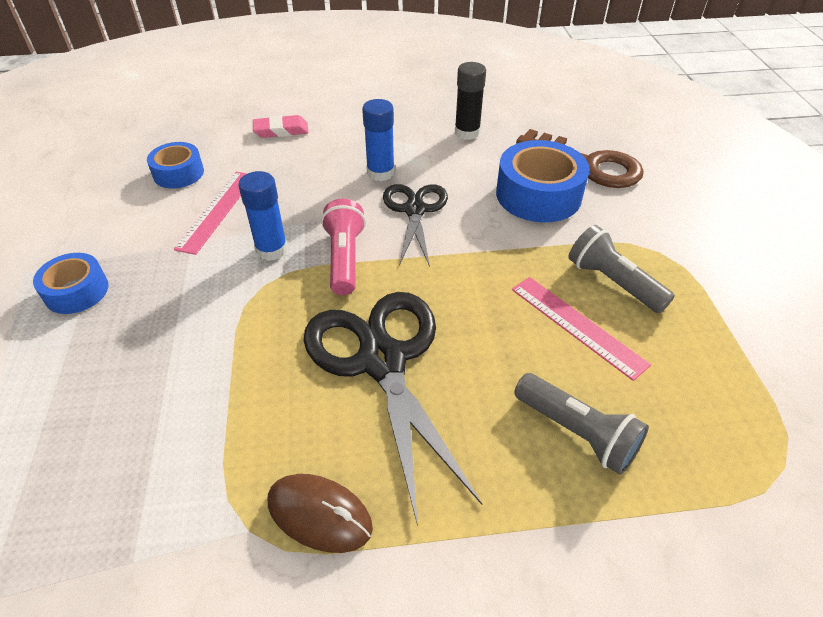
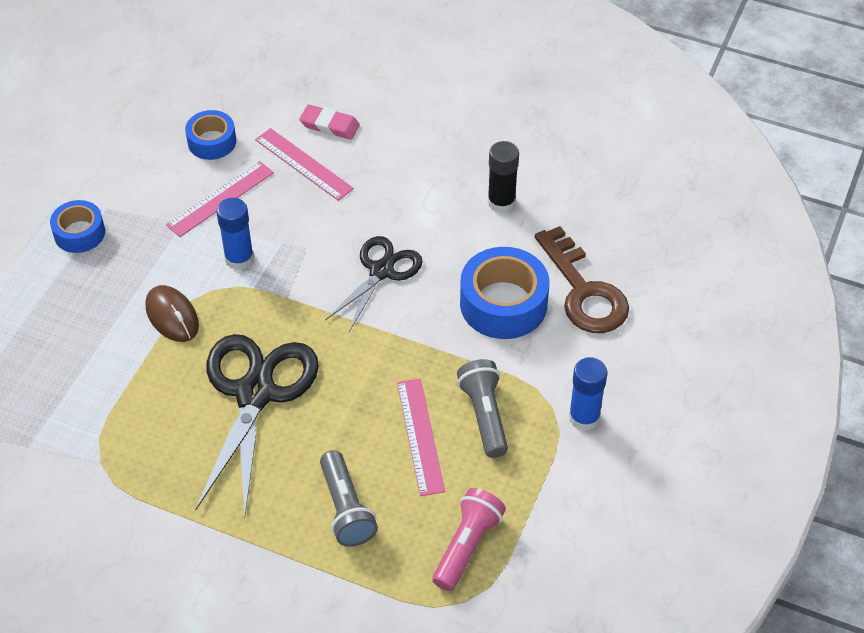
camera: 30 degrees right, 5 degrees up
(279, 161) = (304, 164): none -> pink ruler
(319, 514) = (146, 474): brown mouse -> brown mouse (172, 316)
(344, 258) = (289, 293): pink flashlight -> pink flashlight (467, 546)
(380, 173) = (383, 216): blue glue stick -> blue glue stick (584, 417)

